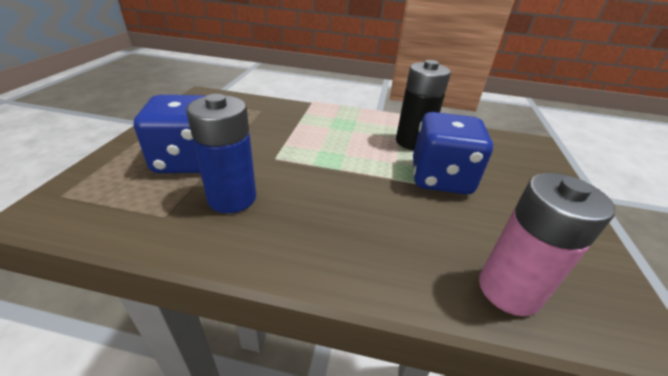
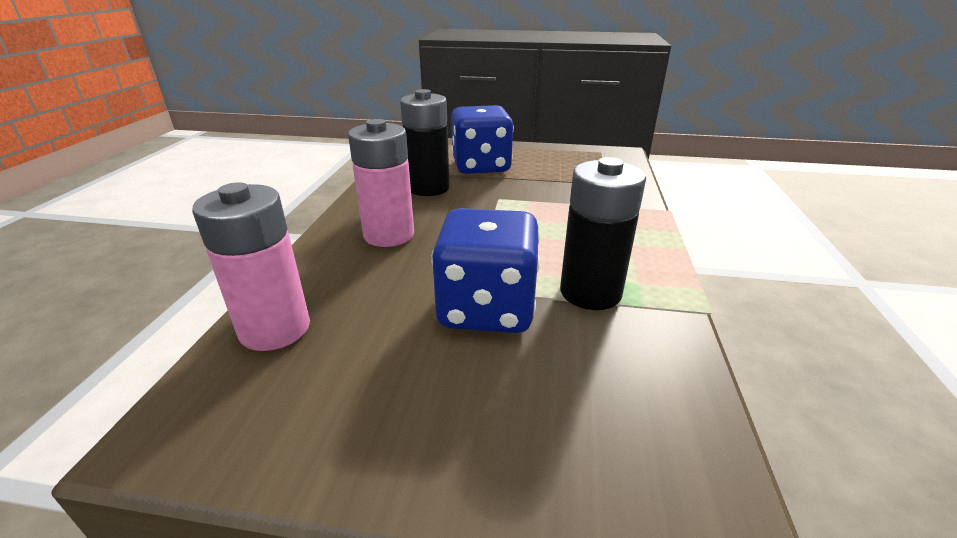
camera: 90 degrees right, 5 degrees down
(232, 198) = (428, 188): blue battery -> black battery
(341, 225) = (389, 235): none -> pink battery

